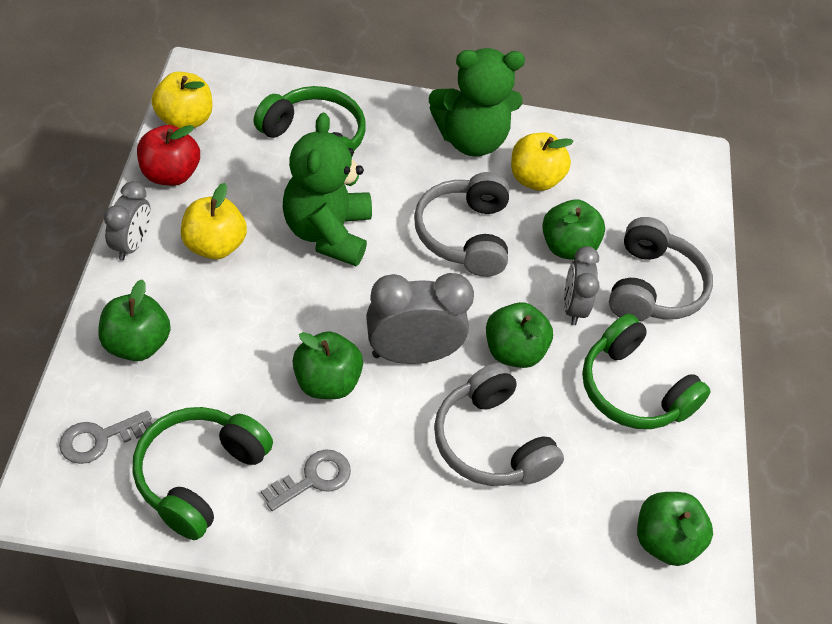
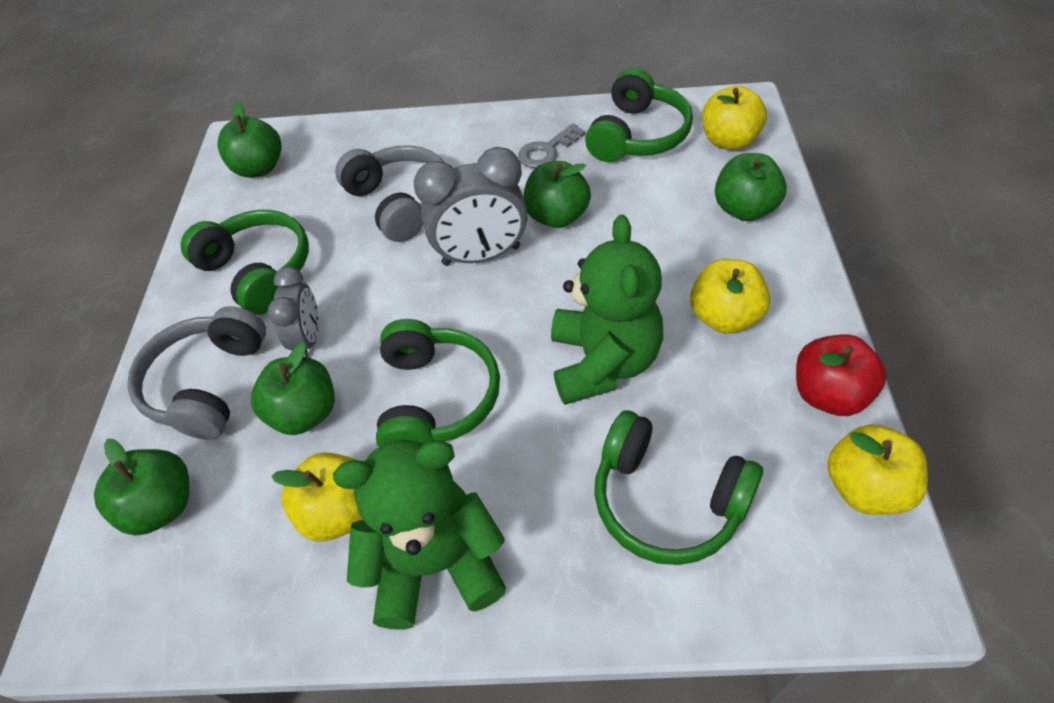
camera: 175 degrees left, 0 degrees up
(100, 439) = (729, 141): grey key -> yellow apple
(132, 244) = (813, 297): grey clock -> none
(464, 235) = (436, 398): grey headphones -> green headphones
(513, 351) = (378, 280): green apple -> green apple (162, 506)

